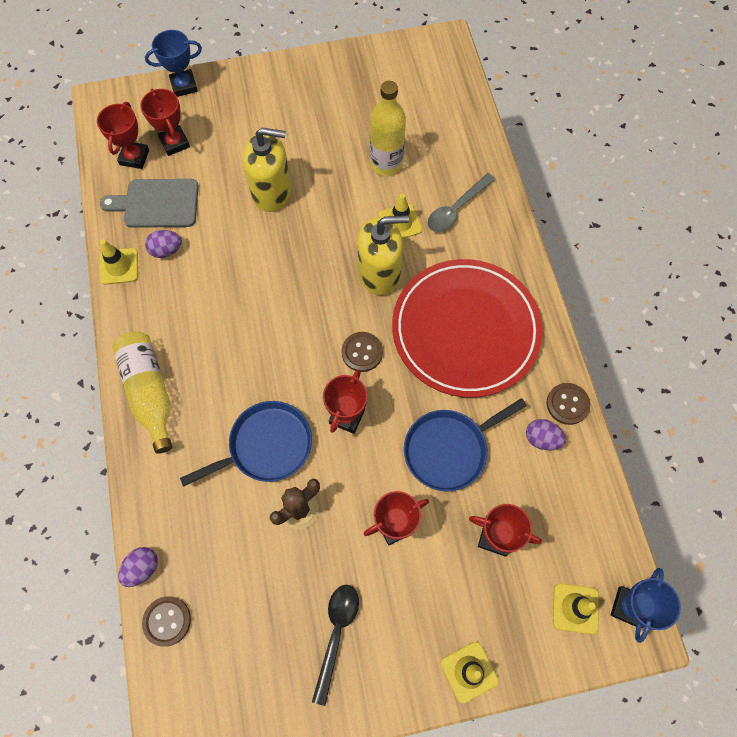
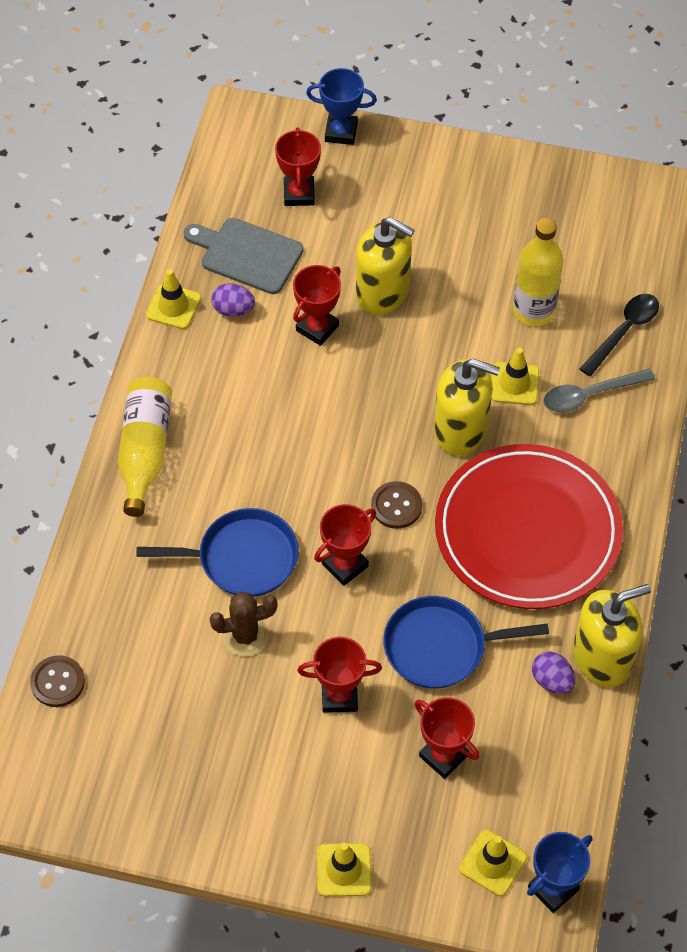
camera: 25 degrees right, 10 degrees down
(134, 157) = (246, 193): red trophy -> red trophy (317, 328)
(142, 568) = (56, 621): purple egg -> none
(336, 634) = (223, 772): black spoon -> black spoon (624, 331)
(567, 404) = (602, 658): brown button -> yellow soap dispenser

